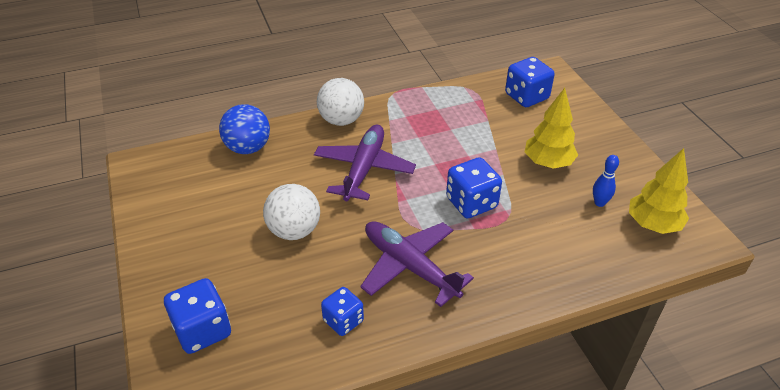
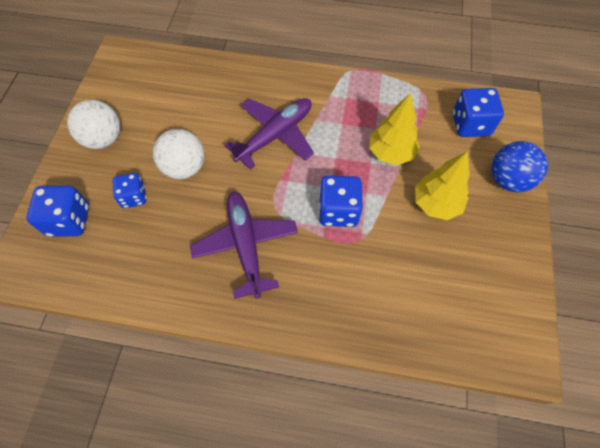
camera: 30 degrees right, 20 degrees up
(248, 148) = (202, 74): blue ball -> blue ball (508, 180)
(341, 120) = (290, 79): white ball -> white ball (104, 139)
(343, 321) = (165, 266): blue dice -> blue dice (134, 197)
(599, 203) = (452, 268): blue bowling pin -> none
(653, 224) = (485, 316): yellow tree -> yellow tree (391, 153)

